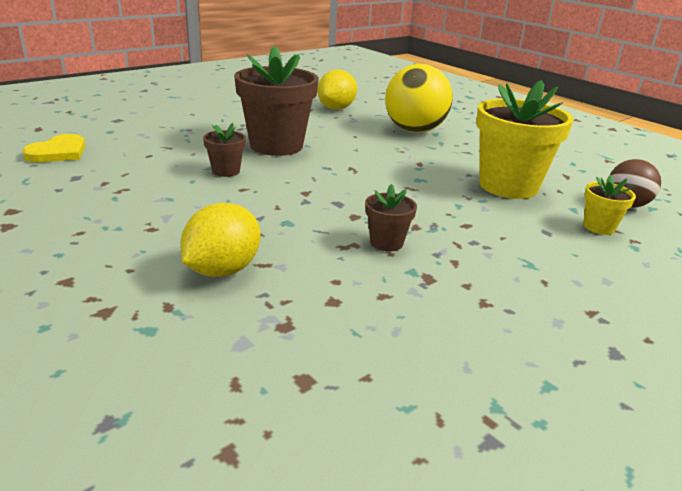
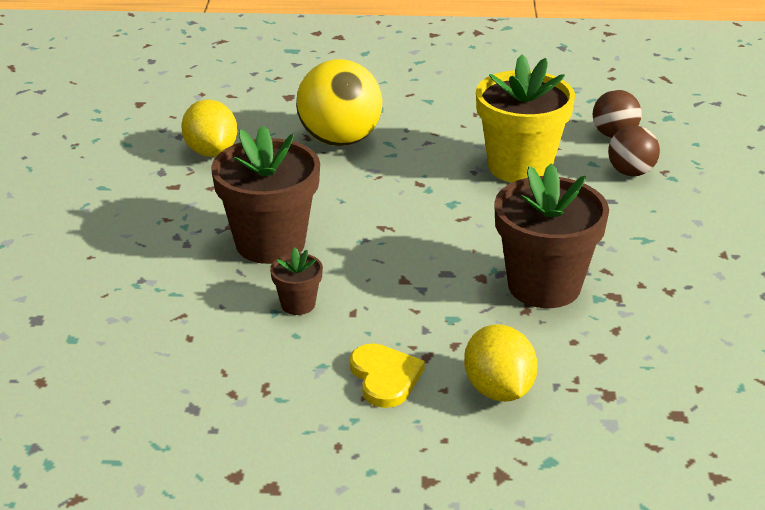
camera: 45 degrees left, 5 degrees up
(58, 152) = (98, 398): yellow heart -> yellow heart (385, 377)
(386, 243) = (544, 286): brown flower pot -> brown flower pot, size x2.17
(599, 227) = (631, 172): yellow flower pot -> brown ball

